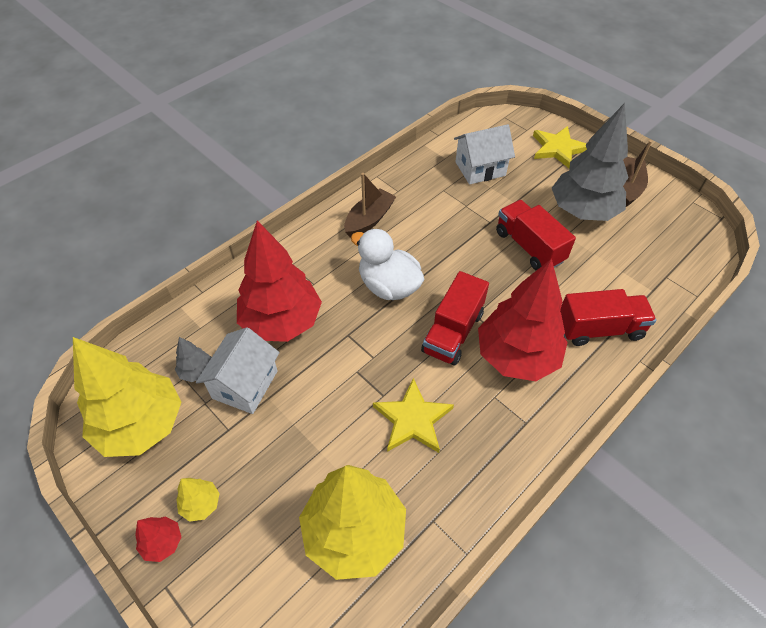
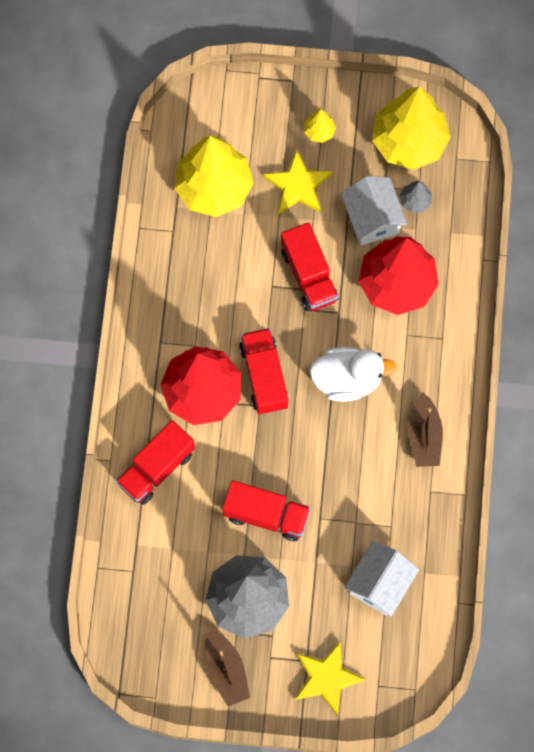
camera: 140 degrees right, 20 degrees up
(163, 542) = (318, 97): red tree -> none
(343, 380) = (309, 275): none -> red truck
(413, 419) = (237, 284): yellow star -> yellow star (298, 186)

